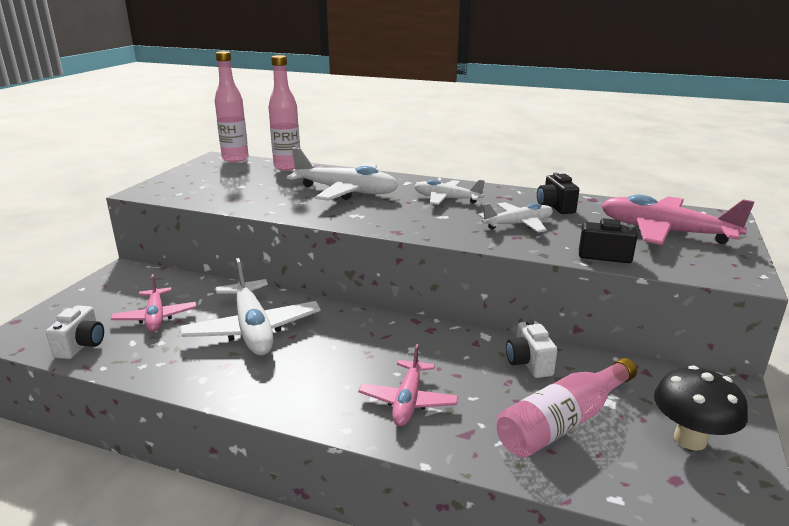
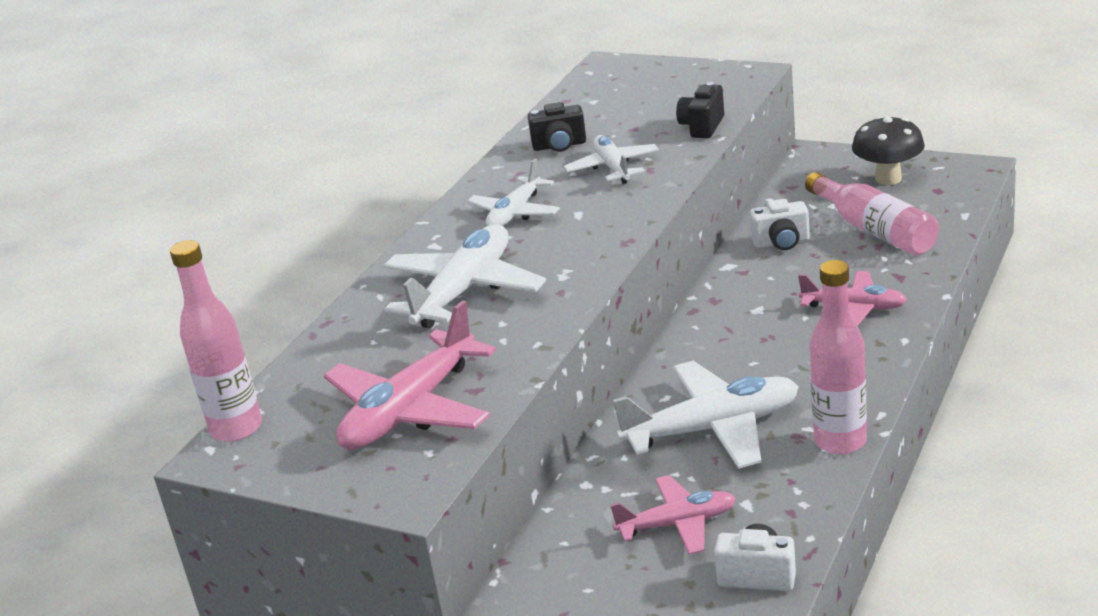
camera: 80 degrees left, 5 degrees up
(287, 167) = (315, 361): pink bottle -> pink bottle (840, 441)
(665, 232) = (644, 94): pink plane -> pink plane (410, 410)

